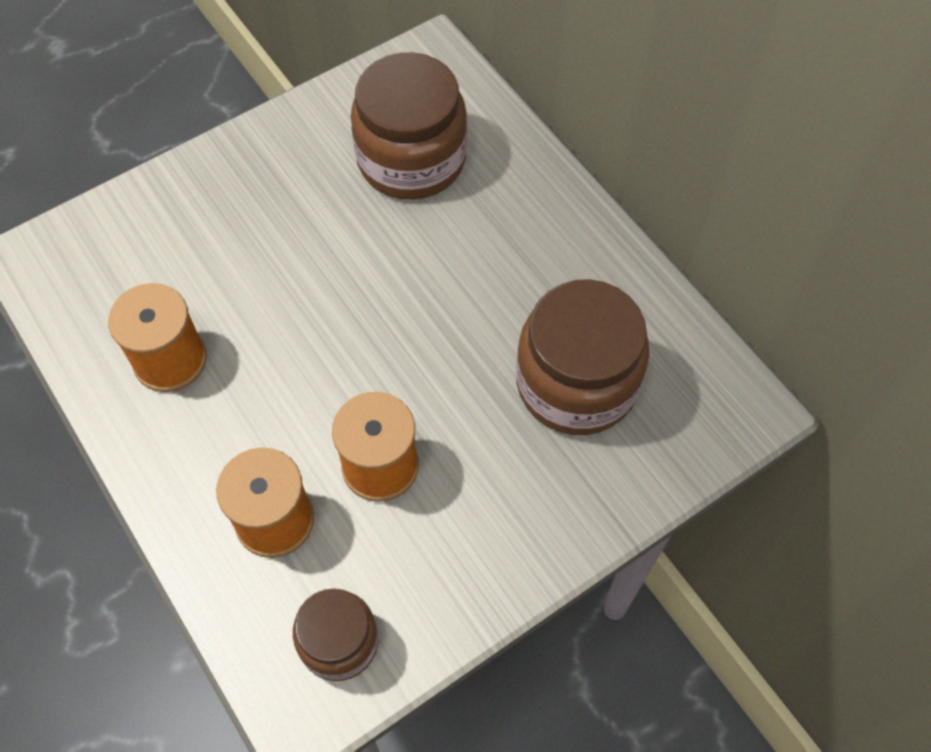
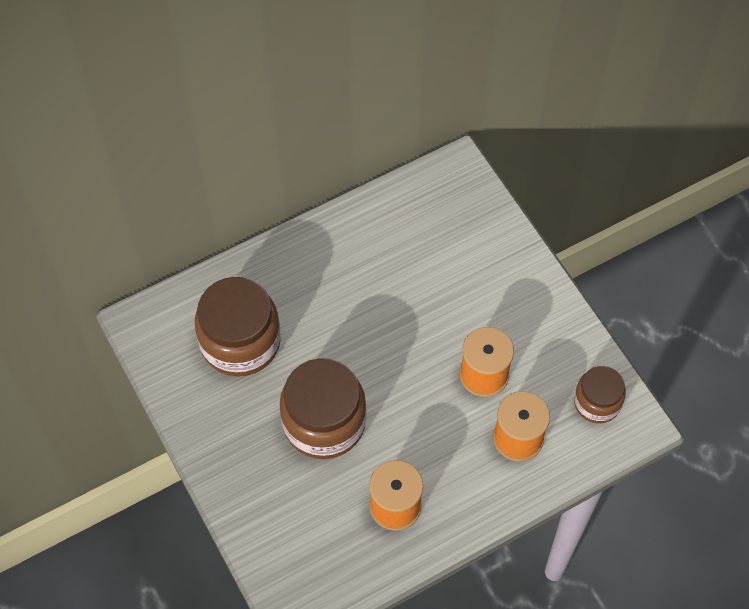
camera: 85 degrees left, 0 degrees up
(576, 383) = (433, 257): brown jar -> brown jar (324, 422)

